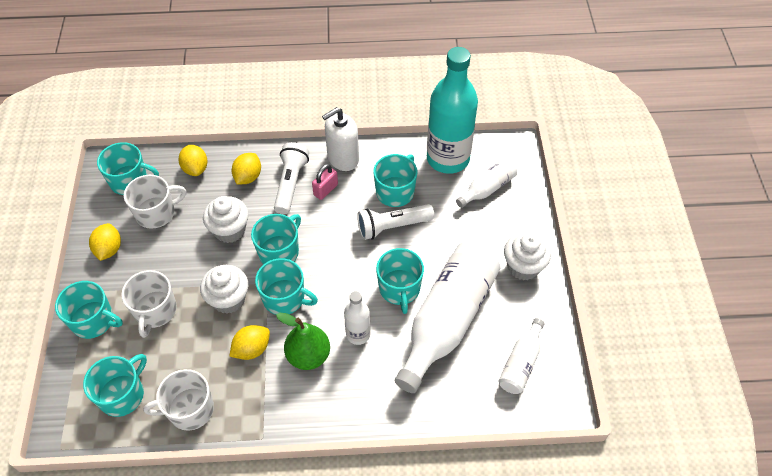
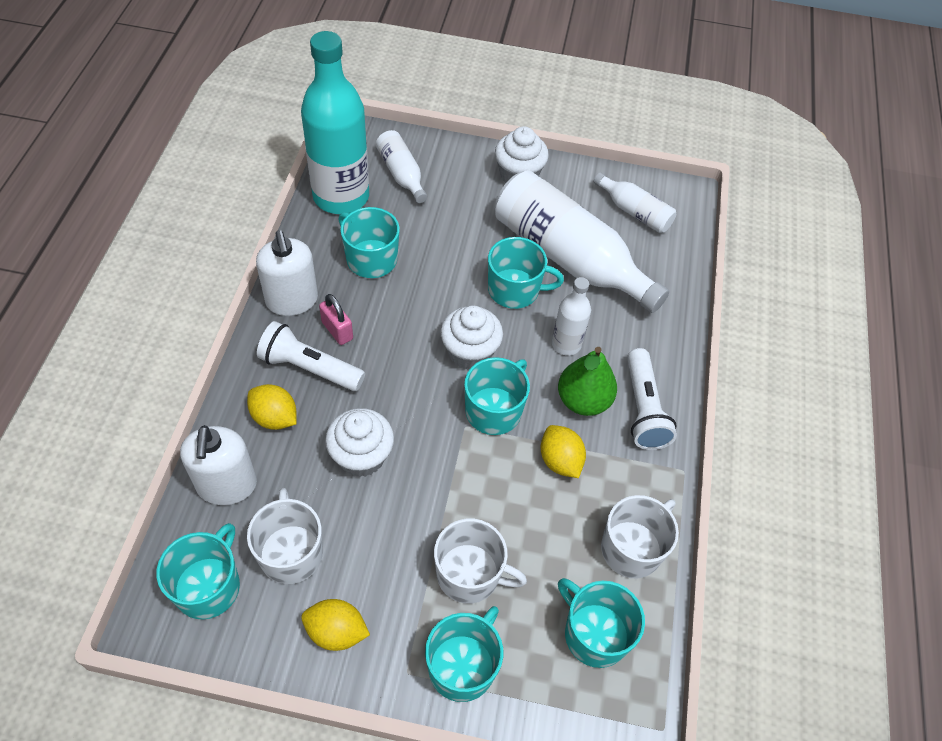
camera: 80 degrees left, 0 degrees up
(189, 409) = (632, 548): white mug -> white mug turned 135 degrees counterclockwise
(195, 168) = (227, 485): yellow lemon -> white soap dispenser
(228, 299) = (477, 476): white cupcake -> white cupcake (470, 352)
(279, 252) = (419, 403): turquoise mug -> none
(392, 226) = (423, 275): white flashlight -> white flashlight (643, 409)

